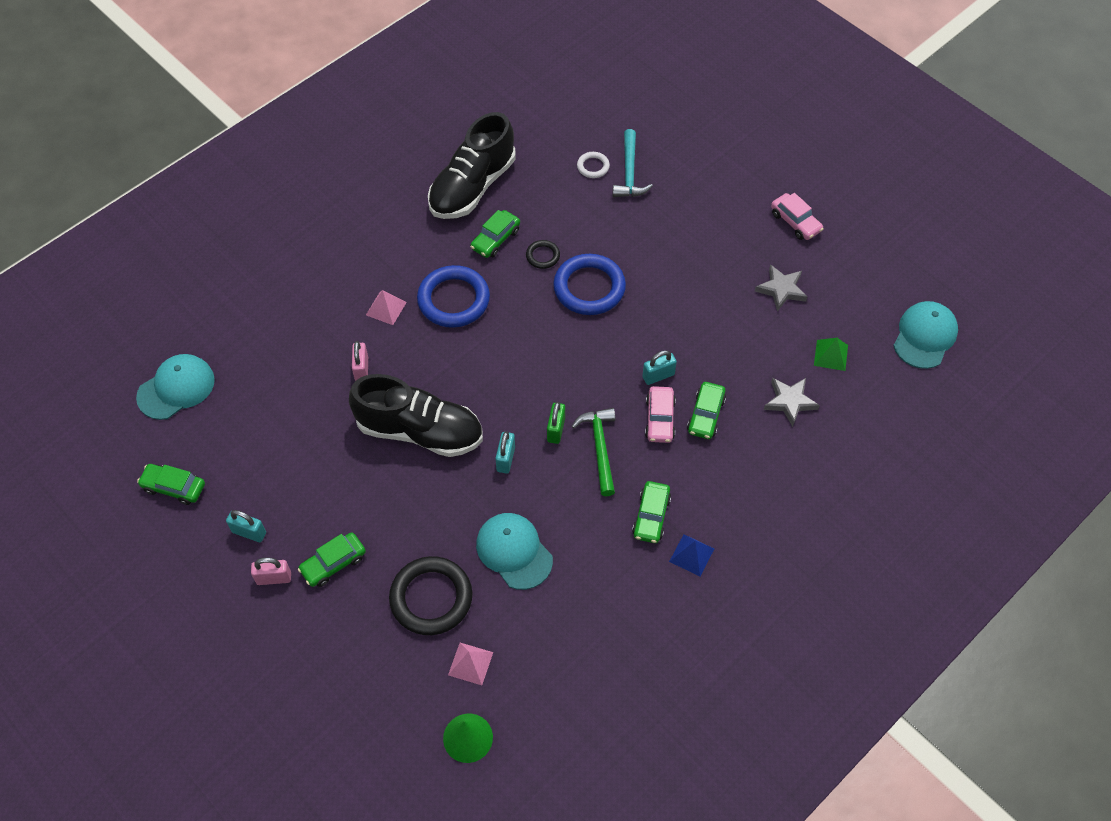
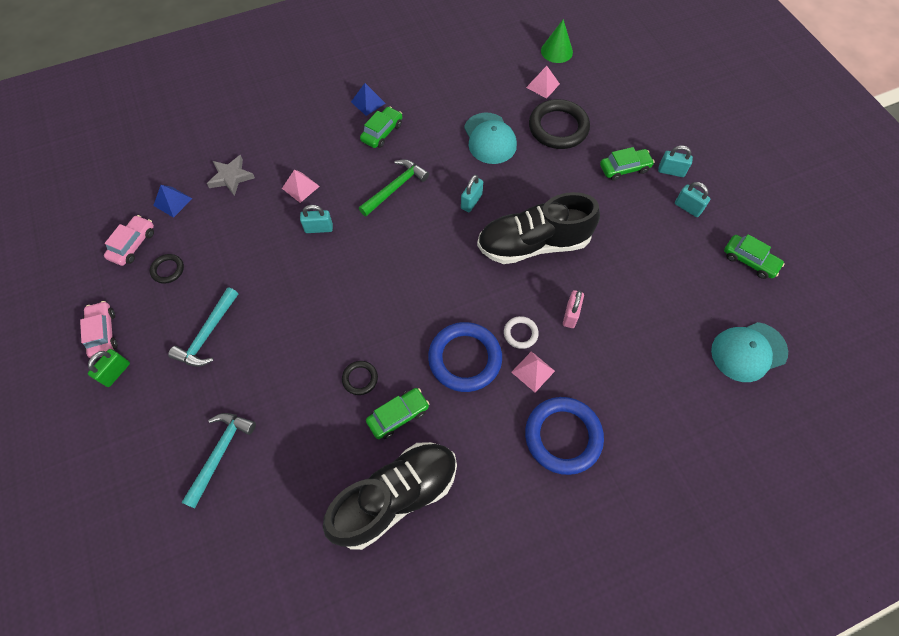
camera: 160 degrees left, 5 degrees up
(274, 578) = (671, 171): pink padlock -> turquoise padlock
(420, 431) = (533, 244): black shoe -> black shoe turned 45 degrees counterclockwise
(556, 430) = (422, 211): green padlock -> green padlock (116, 372)
(589, 288) = (333, 328): blue ring -> blue ring (563, 436)
(593, 166) = (253, 476): white ring -> white ring (520, 333)
(599, 448) = (395, 188): green hammer -> green hammer turned 150 degrees counterclockwise
(660, 419) = (337, 195): pink car -> pink car (133, 244)
(701, 249) = (208, 334): none -> turquoise hammer
(706, 415) = (300, 187): green car -> pink pyramid
(781, 289) = (168, 270): grey star -> black ring
(831, 355) = (172, 202): green pyramid -> blue pyramid
(924, 336) = (89, 193): turquoise cap -> none

